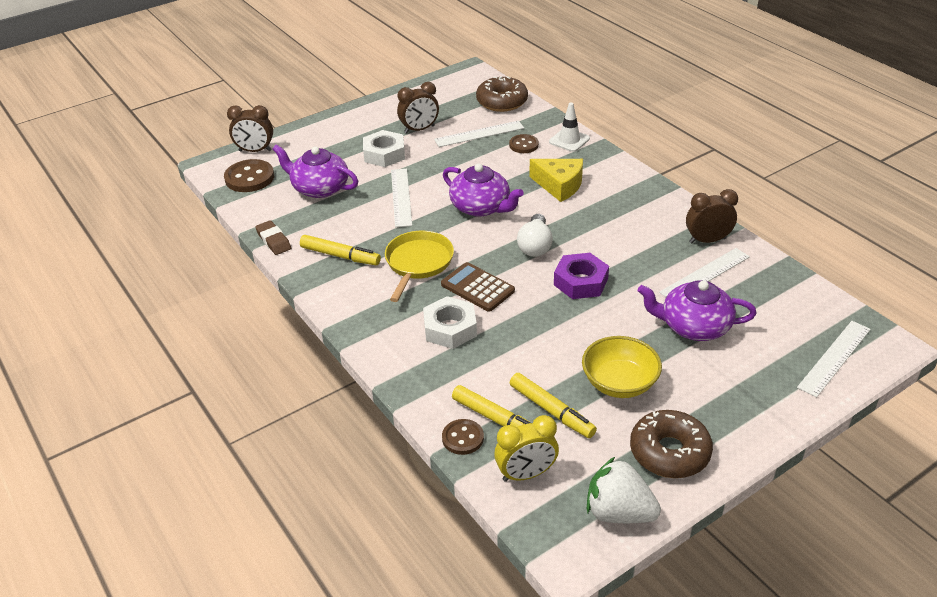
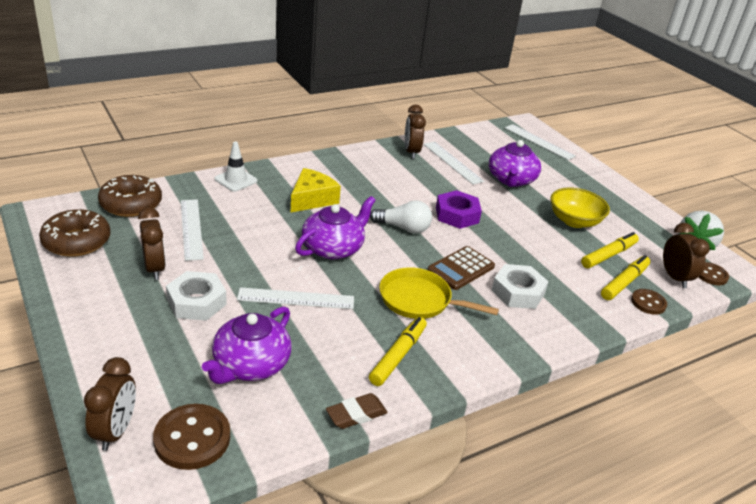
camera: 90 degrees left, 5 degrees down
(523, 145) = (230, 206): brown button -> brown button (711, 275)
(526, 474) = (674, 277): yellow clock -> brown clock
(669, 452) = (636, 216): brown donut -> brown donut (77, 241)

